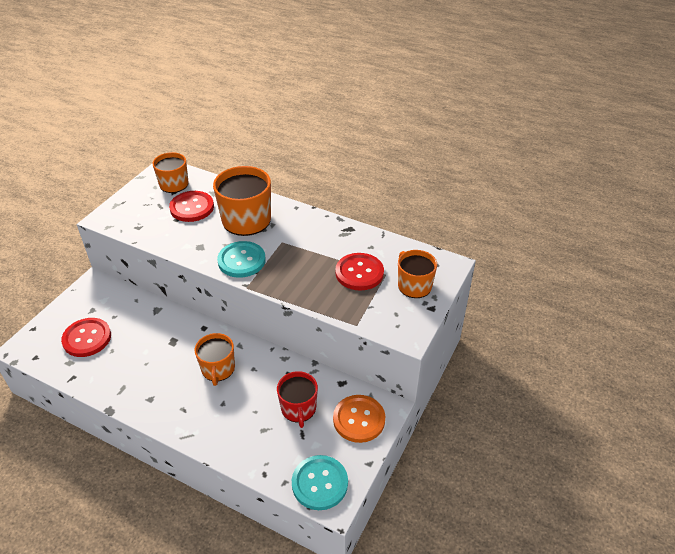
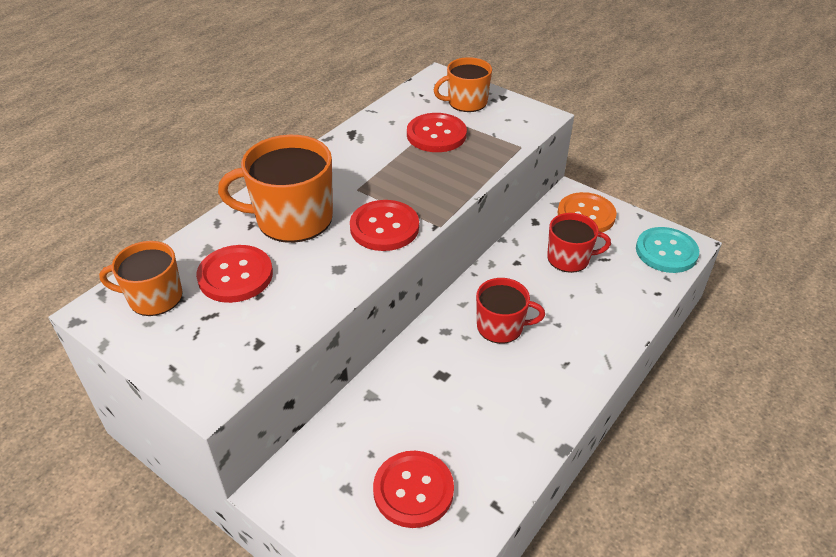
camera: 80 degrees left, 0 degrees up
(218, 369) = (501, 326): orange mug -> red mug
(241, 260) = (384, 227): turquoise button -> red button

